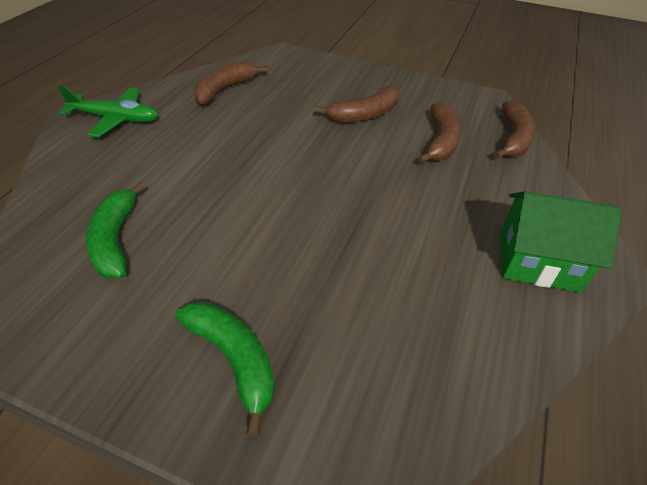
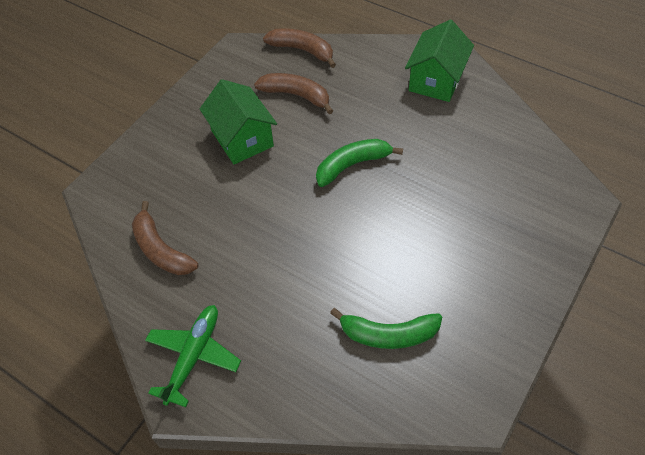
camera: 75 degrees left, 10 degrees up
(234, 360) = (507, 252): green banana -> green banana (352, 165)
(364, 115) = (242, 138): brown banana -> green house

